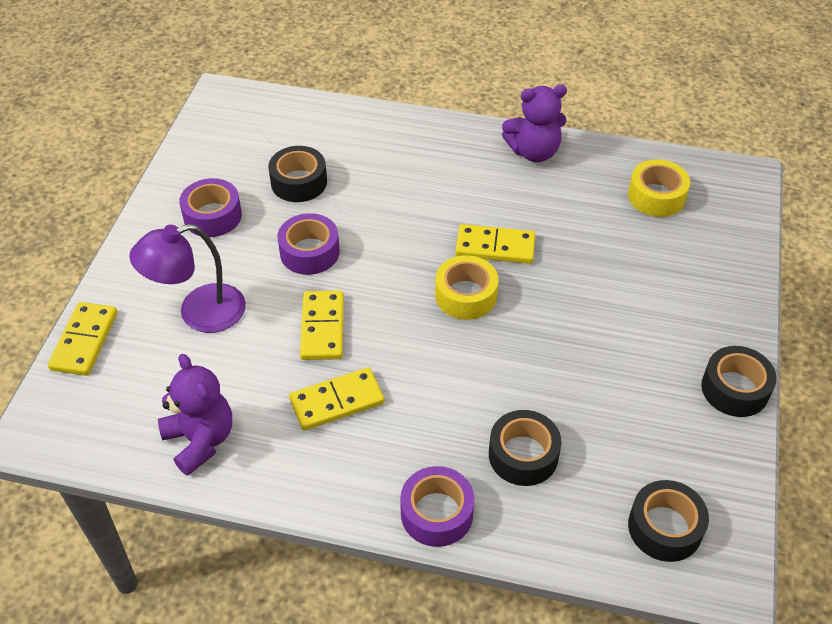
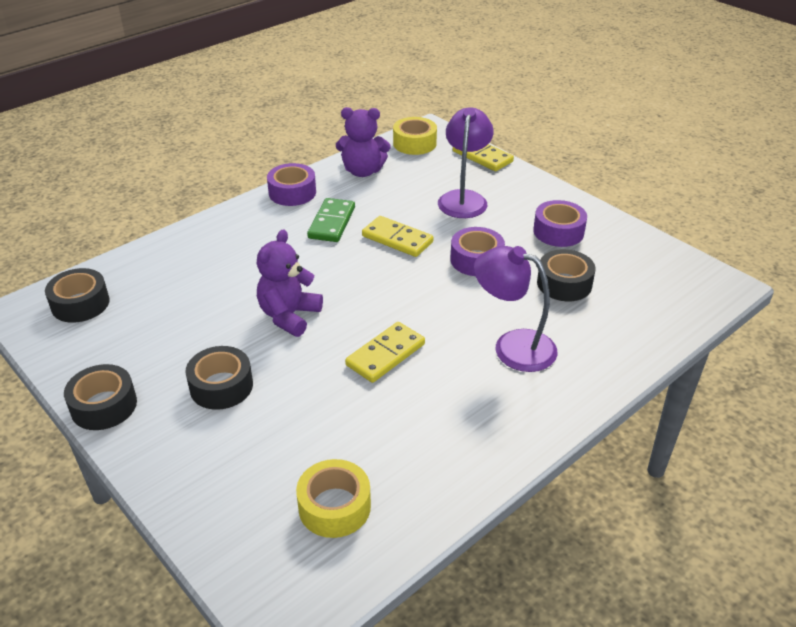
camera: 125 degrees right, 10 degrees down
(337, 401) = (332, 223): yellow domino -> green domino
(412, 180) = (512, 346): none -> purple lamp
(436, 513) = (213, 226): purple tape -> purple tape (292, 192)
(466, 295) = (353, 314): yellow tape -> yellow tape (414, 143)
(523, 455) = (201, 274): black tape -> black tape (221, 386)
(534, 152) = (483, 449): purple teddy bear -> purple teddy bear (289, 316)

